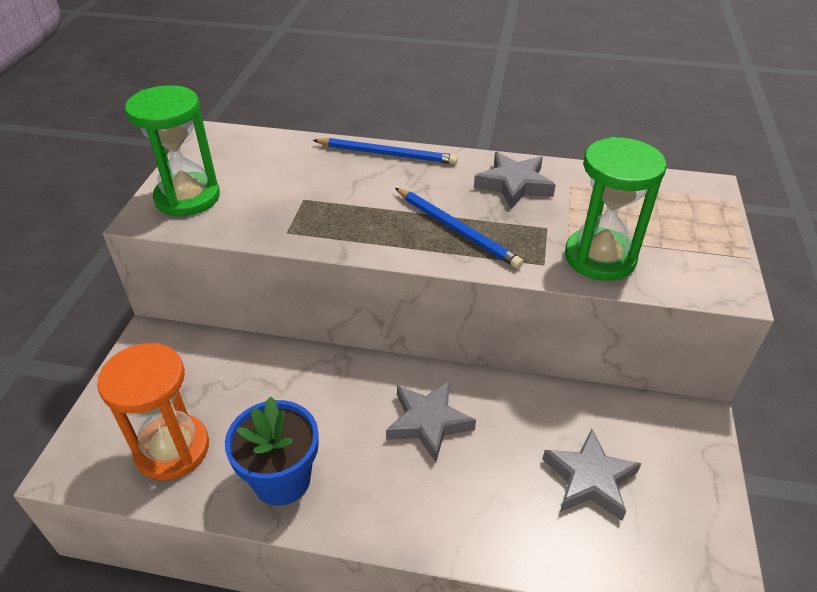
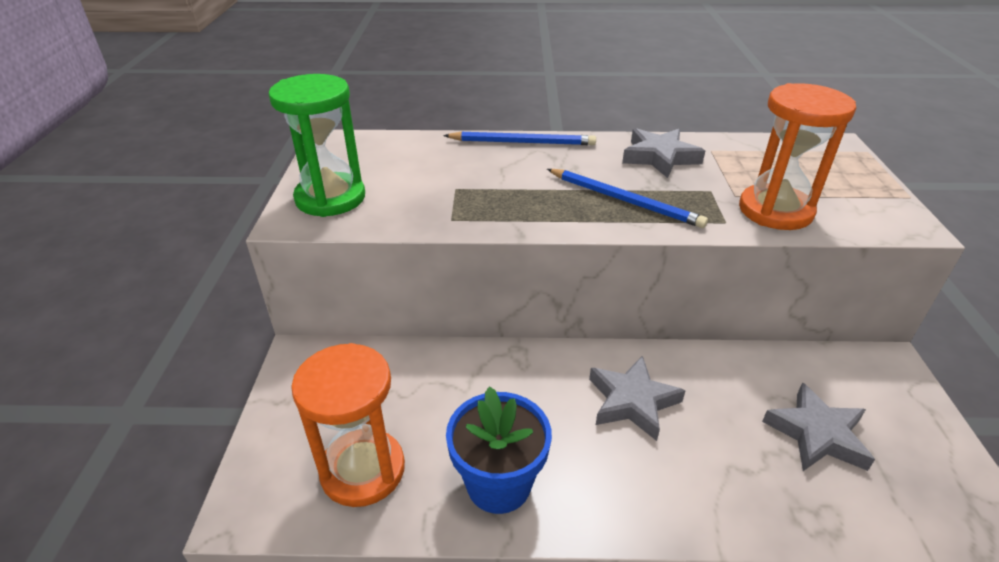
camera: 10 degrees left, 5 degrees down
(600, 257) = (775, 211): green hourglass -> orange hourglass

